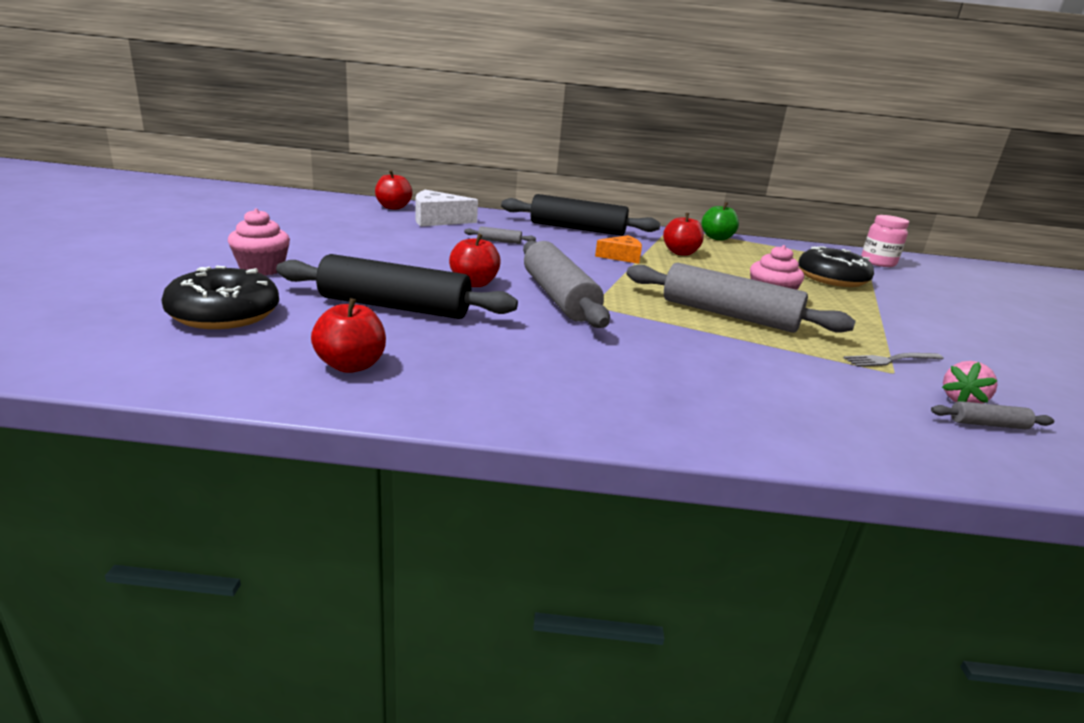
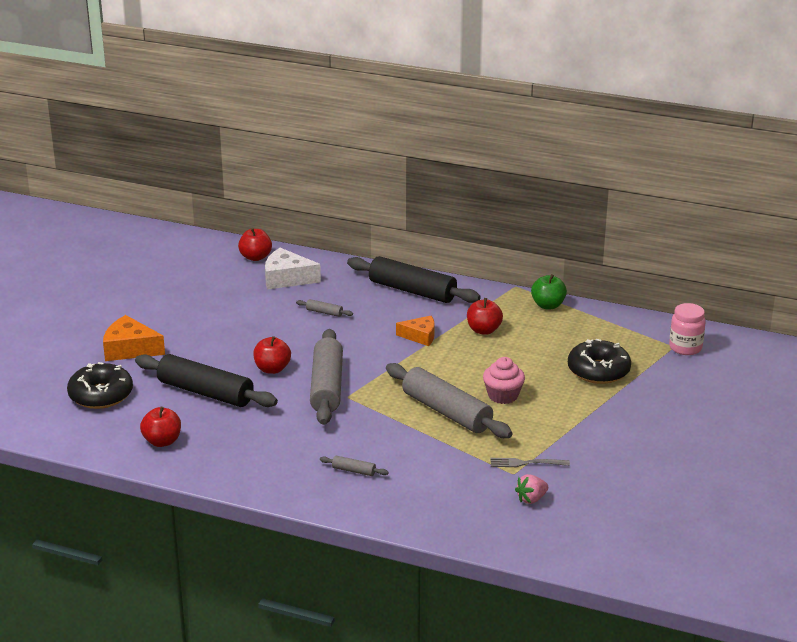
camera: 20 degrees right, 5 degrees up
(262, 269) = (130, 349): pink cupcake -> orange cheese
(988, 424) = (522, 516): grey rolling pin -> grey rolling pin (353, 471)

